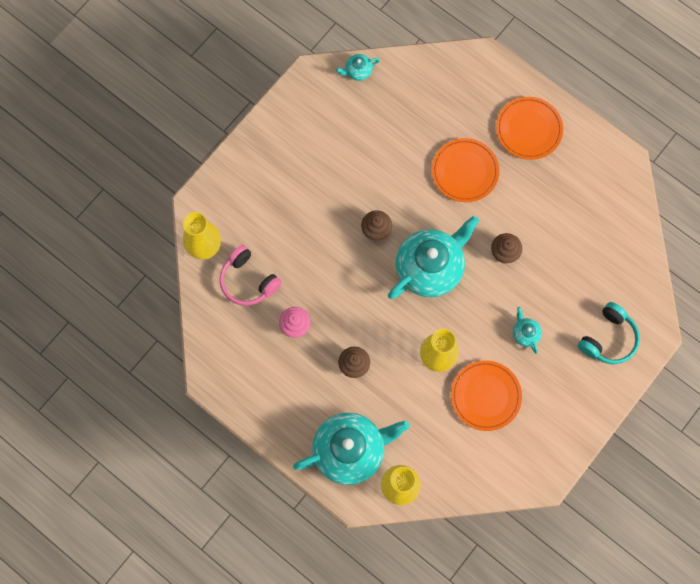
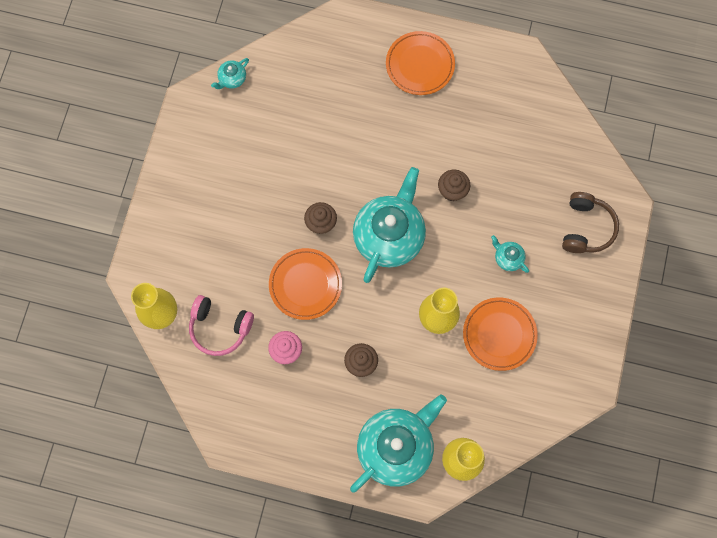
camera: 25 degrees left, 0 degrees up
(465, 171) = (379, 130): orange plate -> orange plate (305, 285)
(608, 338) = (586, 228): turquoise headphones -> brown headphones

